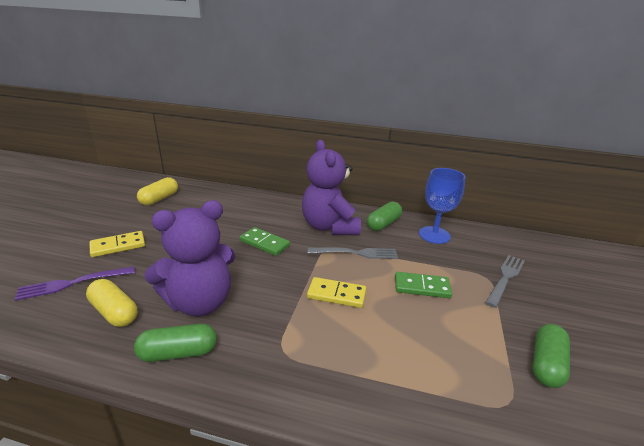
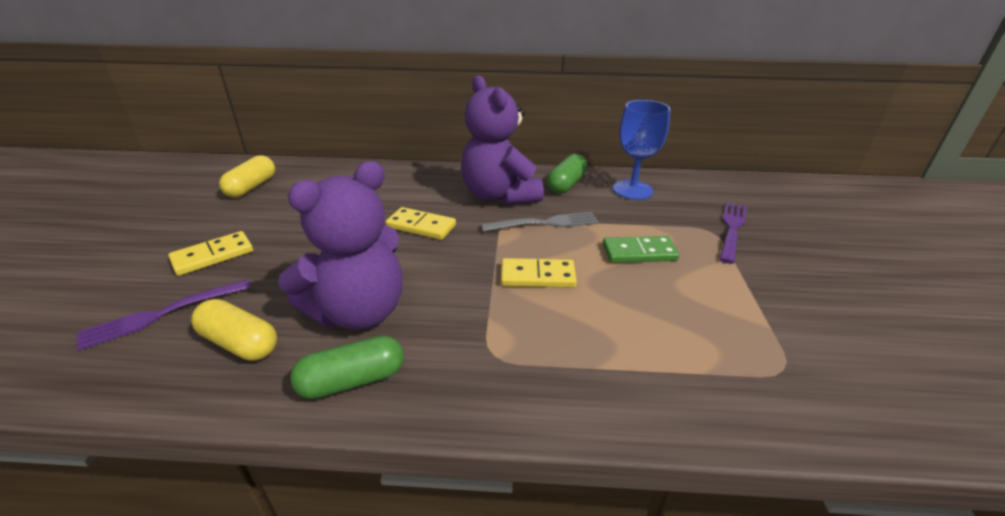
camera: 10 degrees left, 5 degrees up
(264, 243) = (421, 226): green domino -> yellow domino
(505, 278) = (732, 229): grey fork -> purple fork
(546, 364) = (810, 318): green capsule -> none

